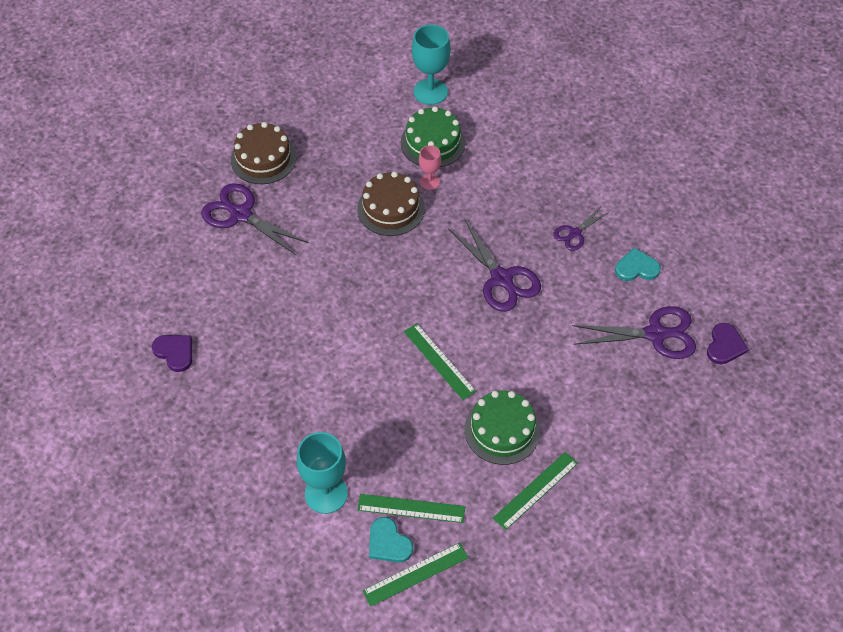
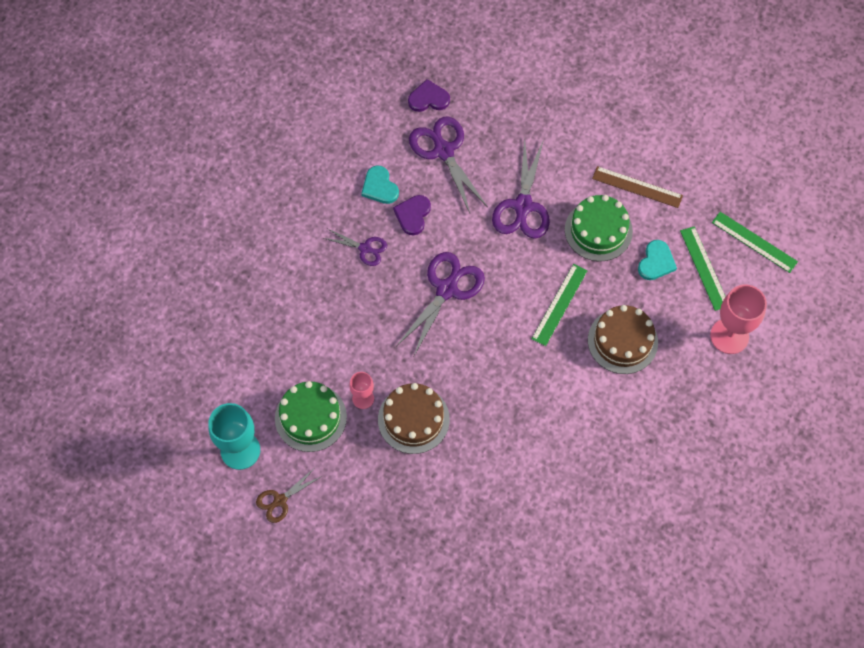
camera: 115 degrees left, 10 degrees up
(175, 352) = (673, 532): purple heart -> purple heart (413, 215)
(241, 214) = (490, 558): purple scissors -> purple scissors (523, 206)
(263, 158) = (409, 575): brown cake -> brown cake (622, 341)
(326, 493) = (729, 336): turquoise goblet -> pink goblet
(374, 102) = (280, 500): none -> brown scissors
(388, 543) = (741, 271): turquoise heart -> turquoise heart (656, 262)
(535, 490) = (637, 187): green ruler -> brown ruler

